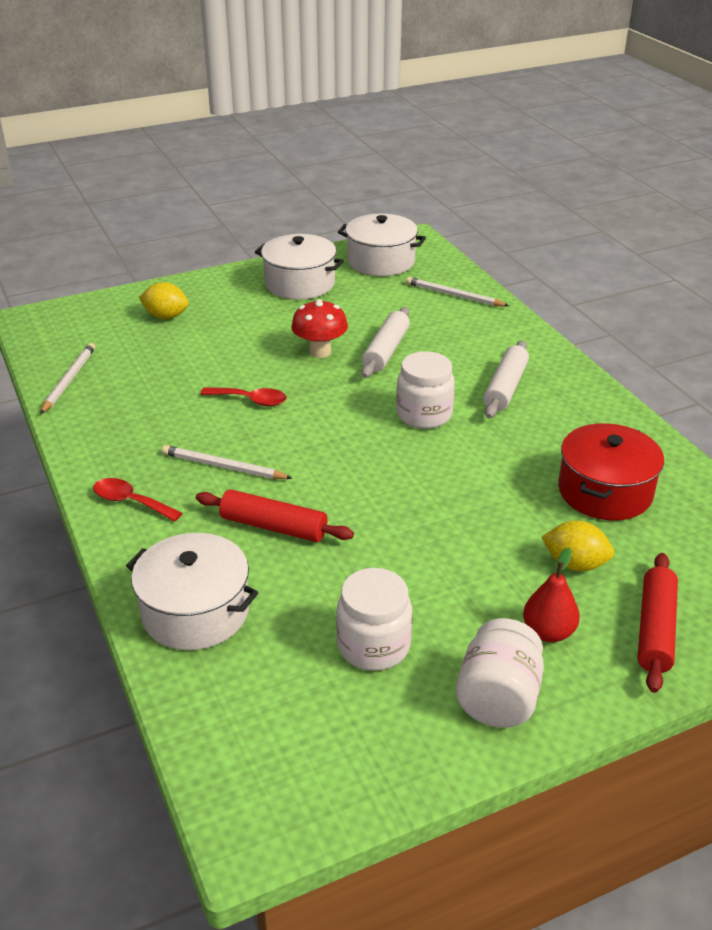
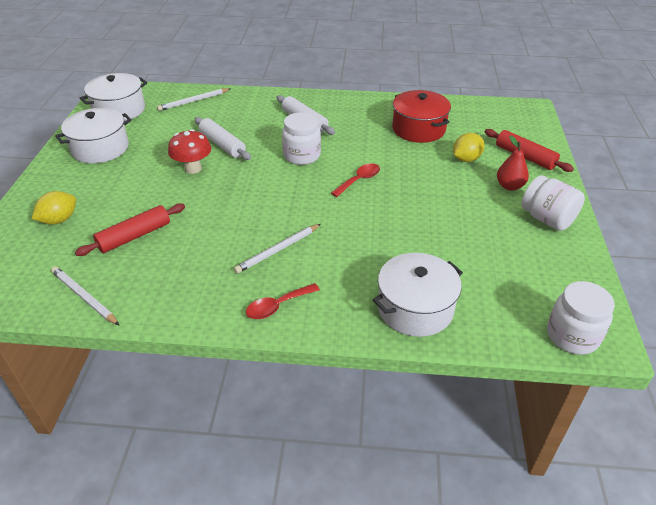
camera: 60 degrees left, 5 degrees up
(250, 400) = (215, 215): red spoon -> red spoon (359, 180)
(273, 526) = (358, 248): red rolling pin -> red rolling pin (134, 236)
(373, 646) = (487, 246): white jar -> white jar (572, 336)

